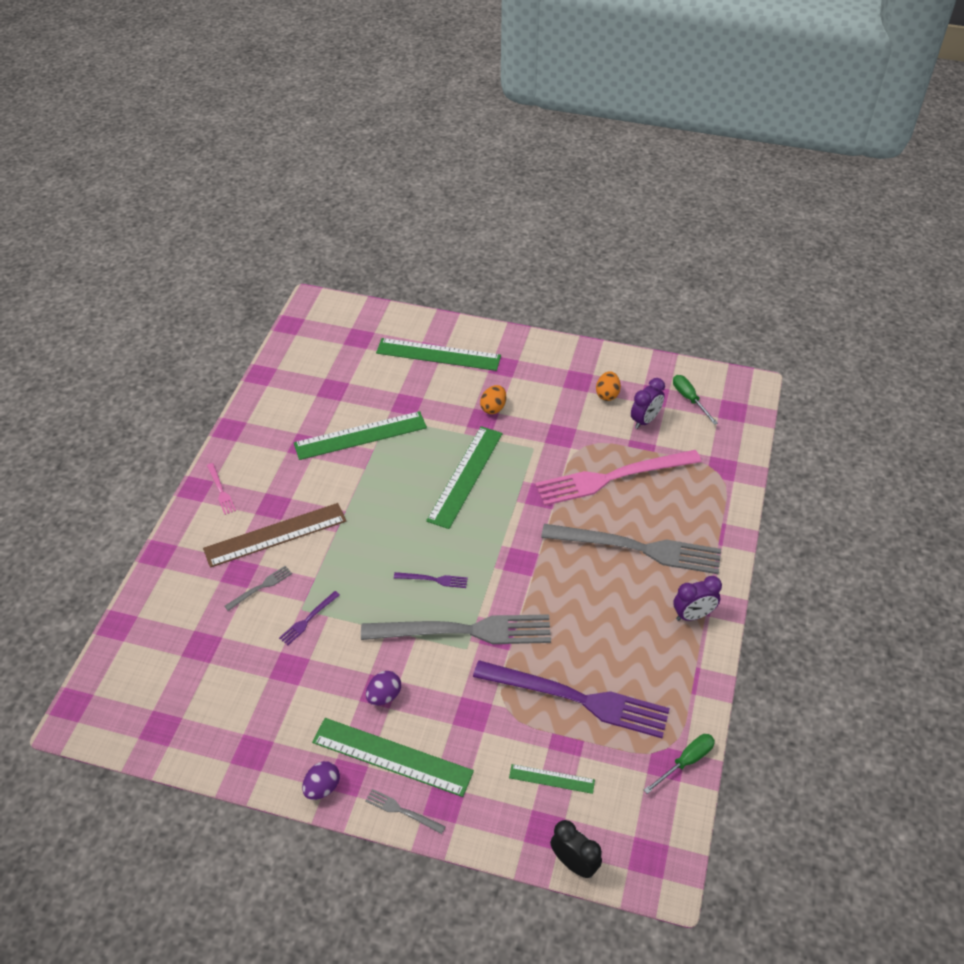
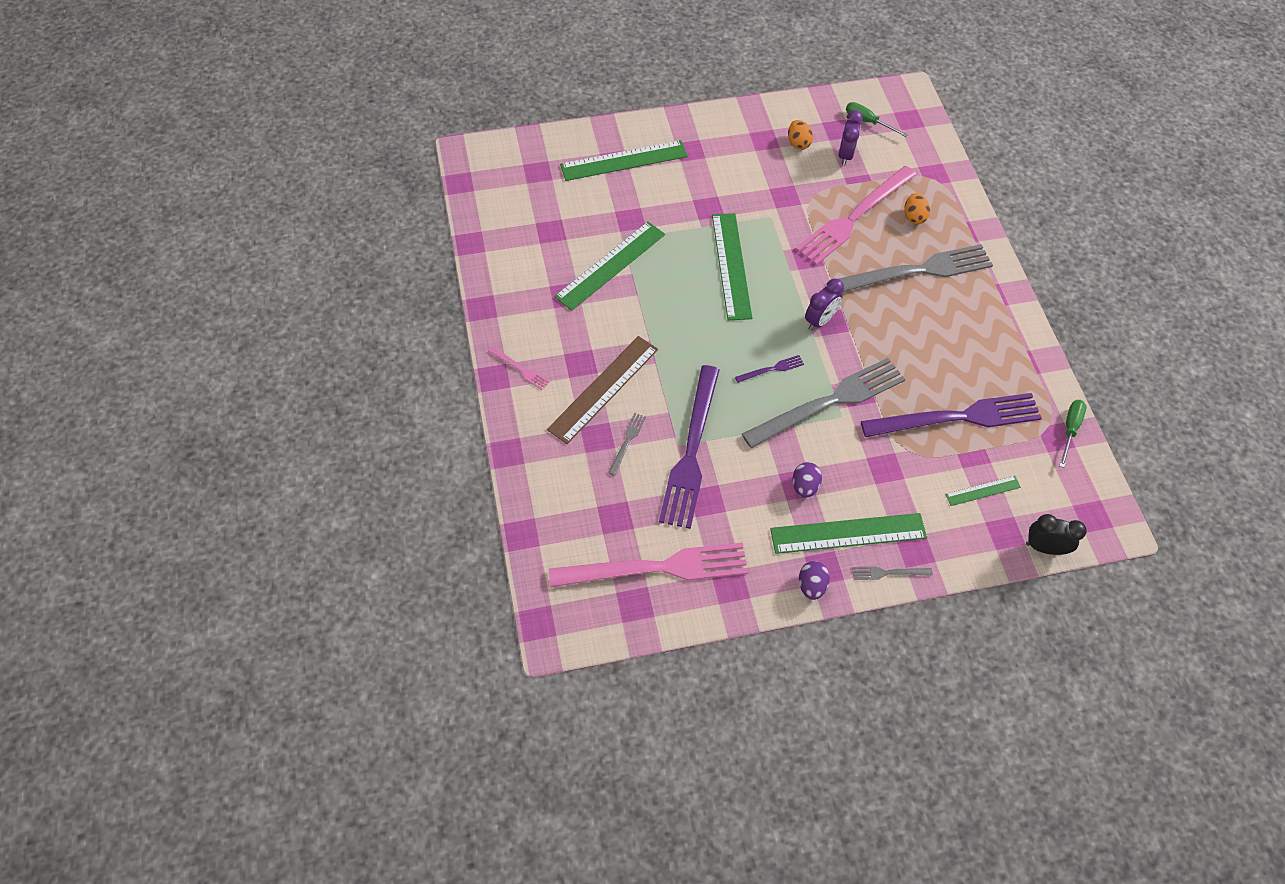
camera: 30 degrees left, 10 degrees up
(201, 705) = (656, 568): none -> pink fork
(308, 619) = (691, 451): purple fork -> purple fork, size x2.48
(493, 408) = (710, 193): orange egg -> orange egg (914, 217)
(693, 615) = (996, 309): purple clock -> purple clock (819, 321)

